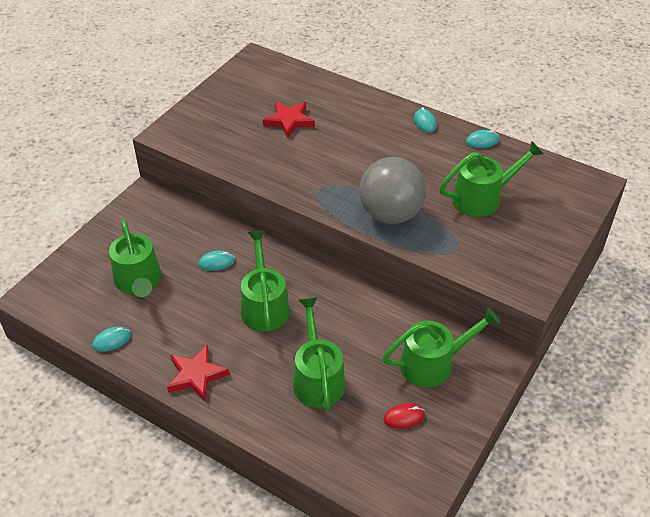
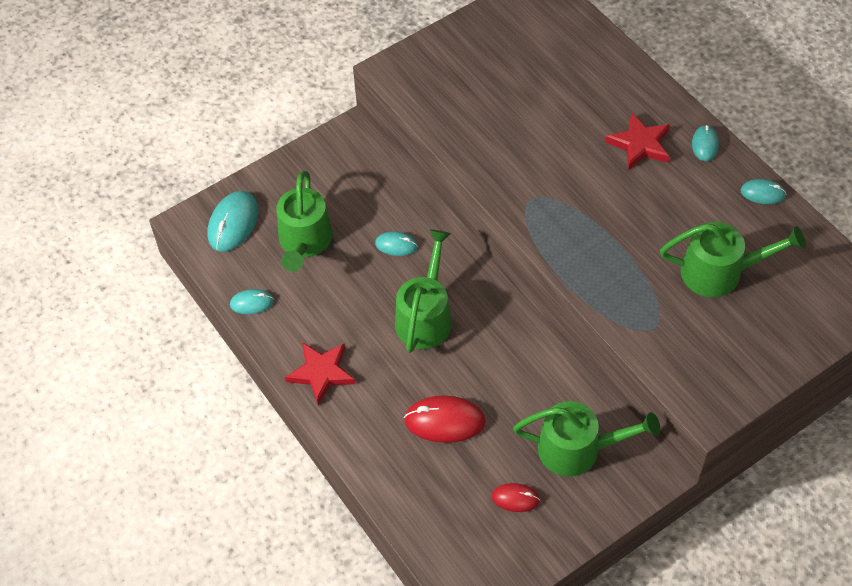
camera: 25 degrees right, 10 degrees up
(70, 285) = (233, 223): none -> turquoise mouse
(289, 121) = (541, 94): red star -> red star (640, 144)
(317, 378) = (444, 421): green watering can -> red mouse
(390, 214) = (599, 259): grey ball -> none

